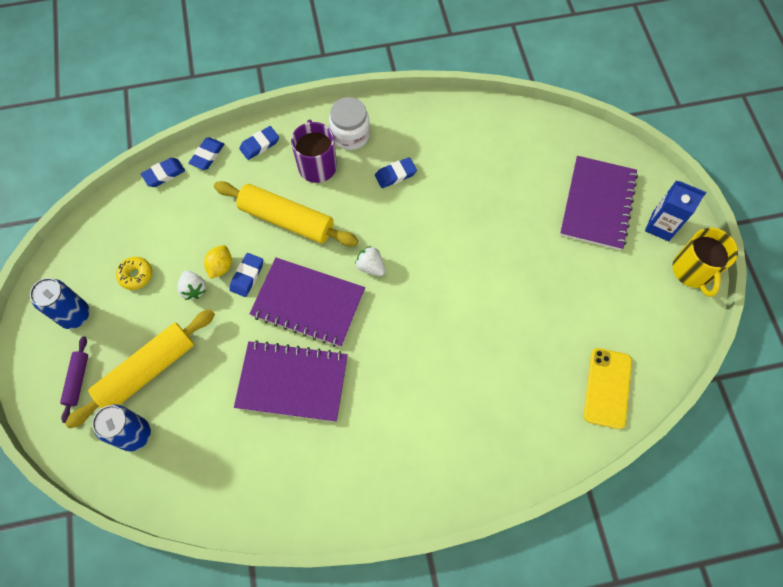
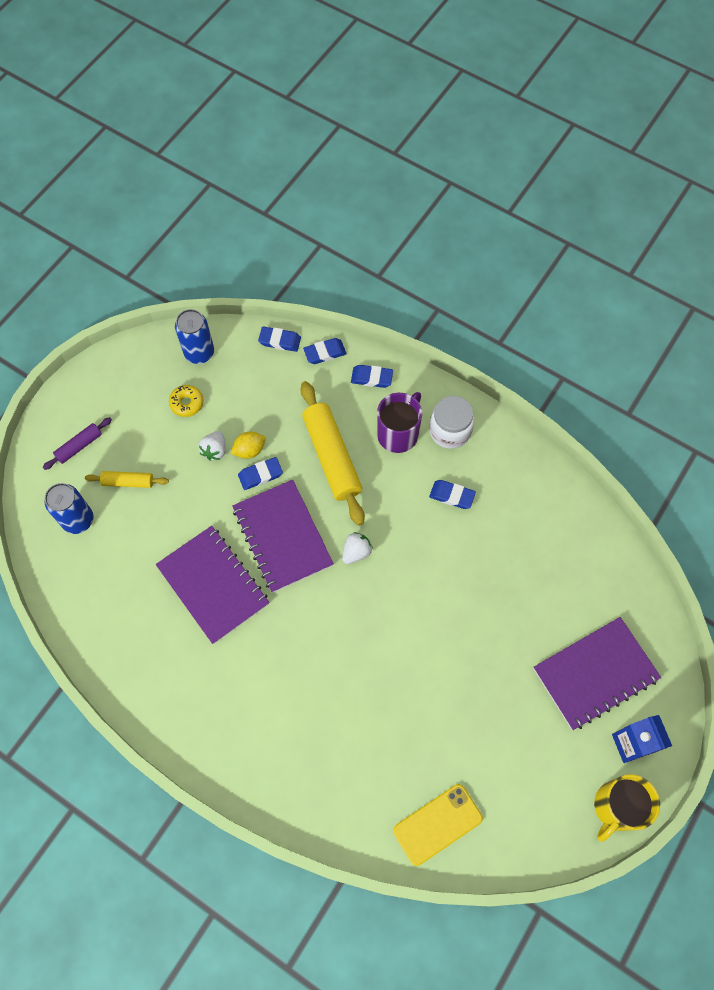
camera: 45 degrees right, 0 degrees up
(75, 315) = (121, 396): blue can -> blue can (199, 353)
(147, 370) = (128, 482): yellow rolling pin -> yellow rolling pin, size x0.51
(371, 266) = (356, 552): white strawberry -> white strawberry turned 45 degrees clockwise

